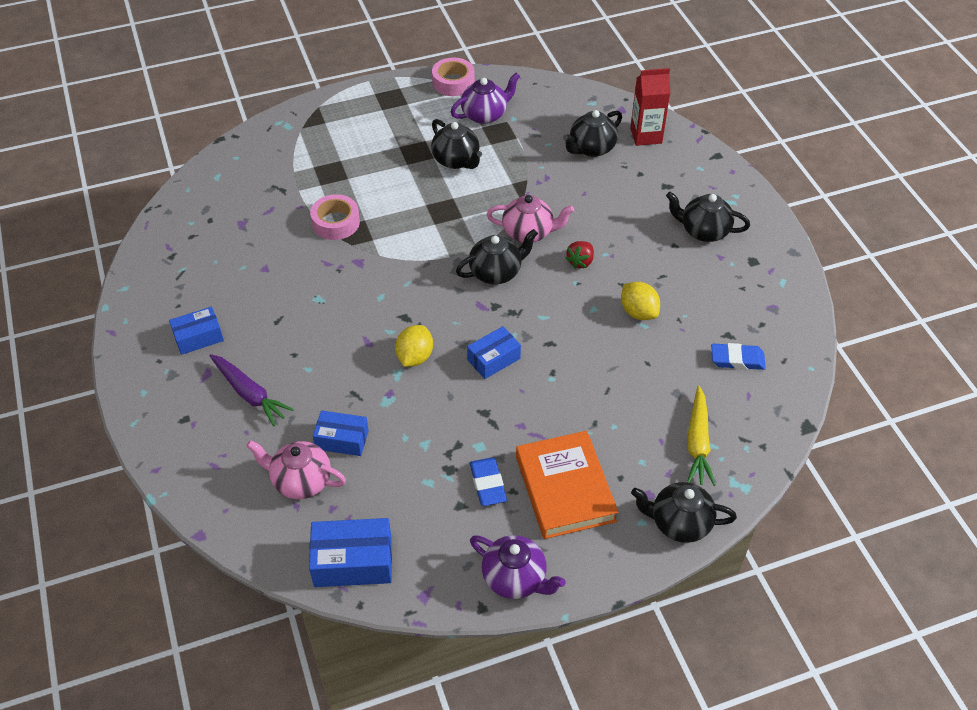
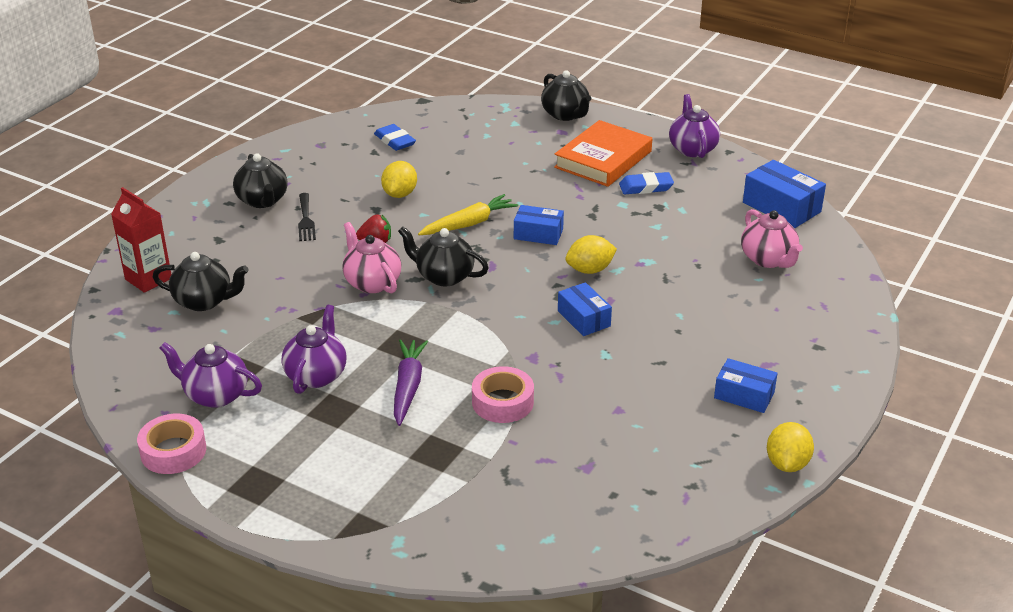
camera: 130 degrees left, 15 degrees down
(128, 309) = (787, 464): none -> yellow lemon
(249, 394) = (746, 329): purple carrot -> purple carrot (408, 387)
(342, 440) = (710, 261): blue box -> blue box (584, 318)
(456, 160) = (316, 375): black teapot -> purple teapot
(488, 484) = (646, 187): blue eraser -> blue eraser turned 45 degrees clockwise
(651, 240) = (306, 220): none -> black fork
(697, 442) = (492, 130): yellow carrot -> yellow carrot (469, 224)

